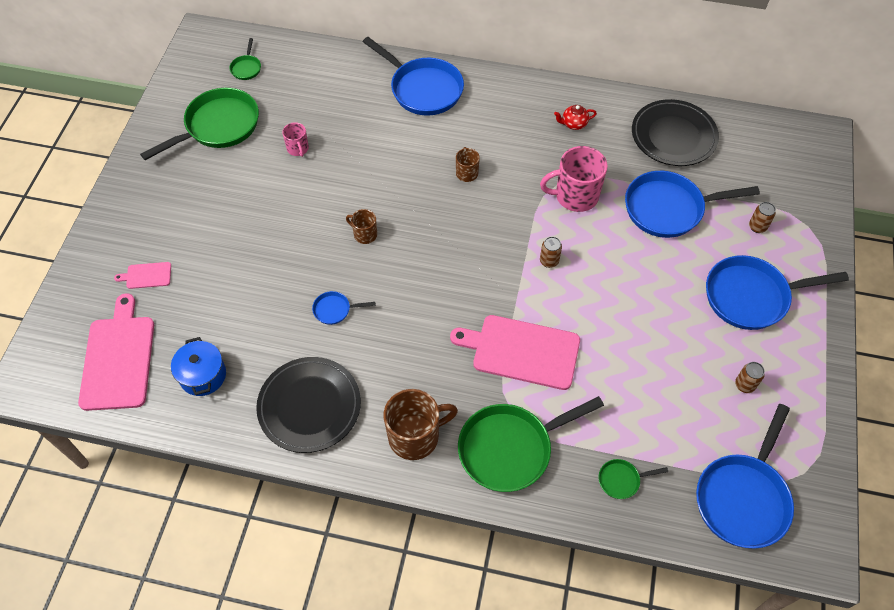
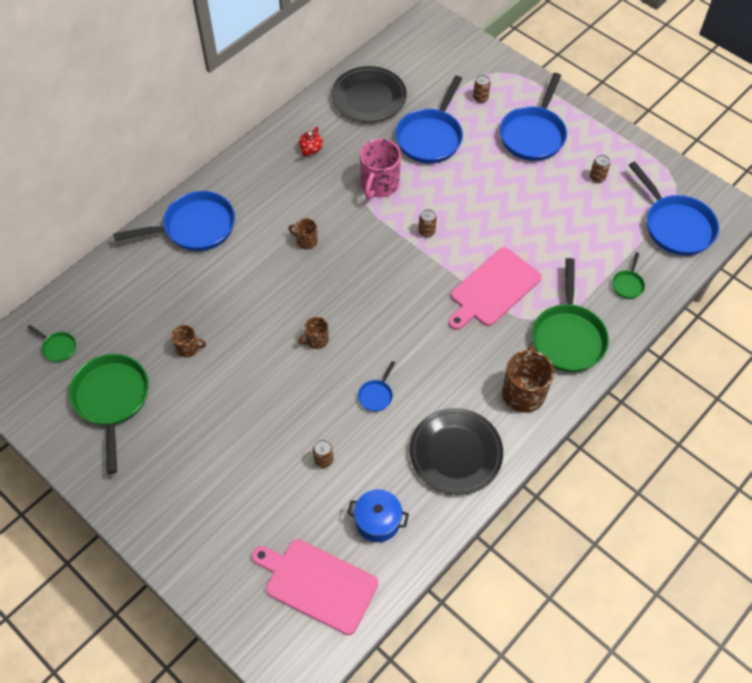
camera: 60 degrees left, 0 degrees up
(147, 275) = (243, 527): pink cutting board -> none
(243, 302) = (323, 460): none -> brown can
(298, 149) = (188, 348): pink mug -> brown mug

